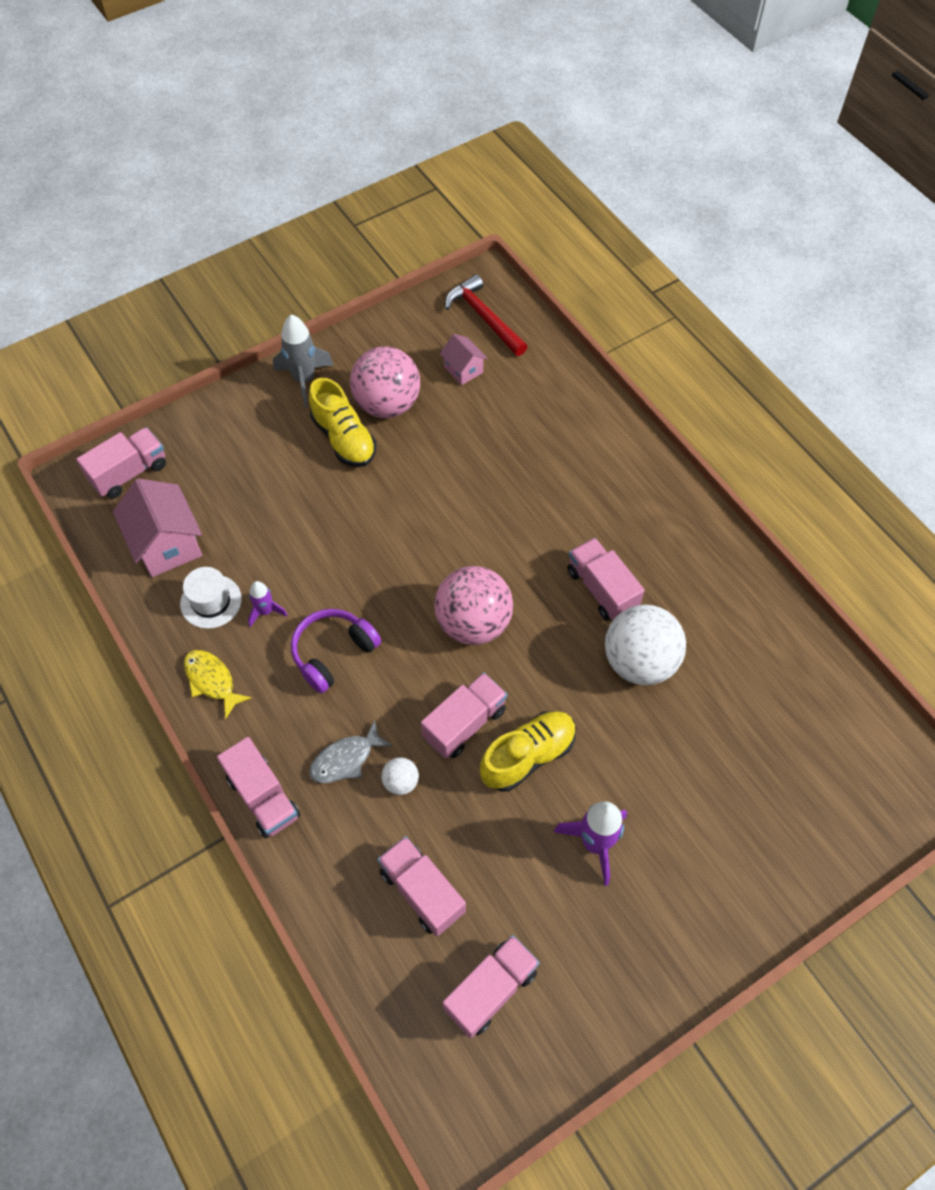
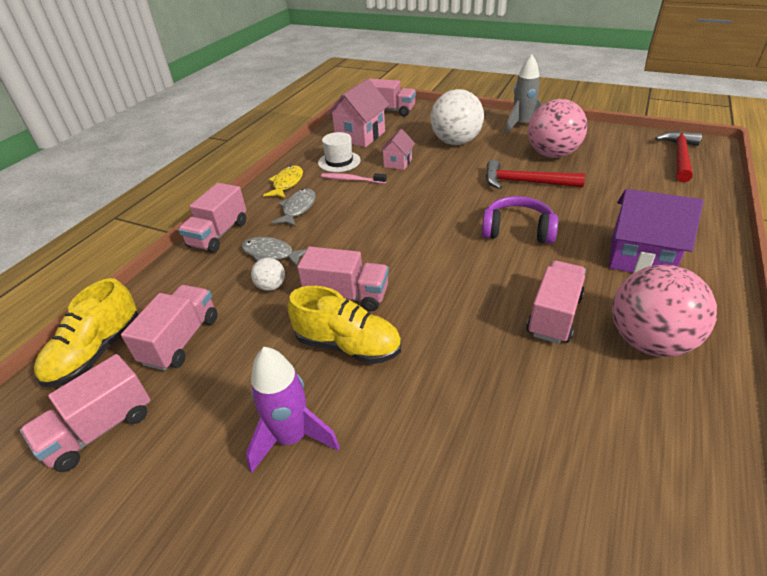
camera: 60 degrees right, 20 degrees down
(266, 611) = (351, 180): purple rocket -> pink toothbrush
(279, 695) = (298, 208): none -> grey fish
(333, 653) = (347, 214): purple headphones -> purple headphones (517, 230)
(344, 438) = (504, 152): yellow shoe -> yellow shoe (97, 352)
(415, 466) = (525, 182): none -> red hammer
(463, 370) = (626, 167): pink house -> pink house (398, 163)
(473, 623) = (437, 261): pink ball -> pink ball (648, 341)
(490, 990) = (100, 429): pink truck -> pink truck turned 120 degrees clockwise
(586, 478) = (640, 258): none -> purple house
(639, 661) = (514, 377): white ball -> white ball (455, 142)

